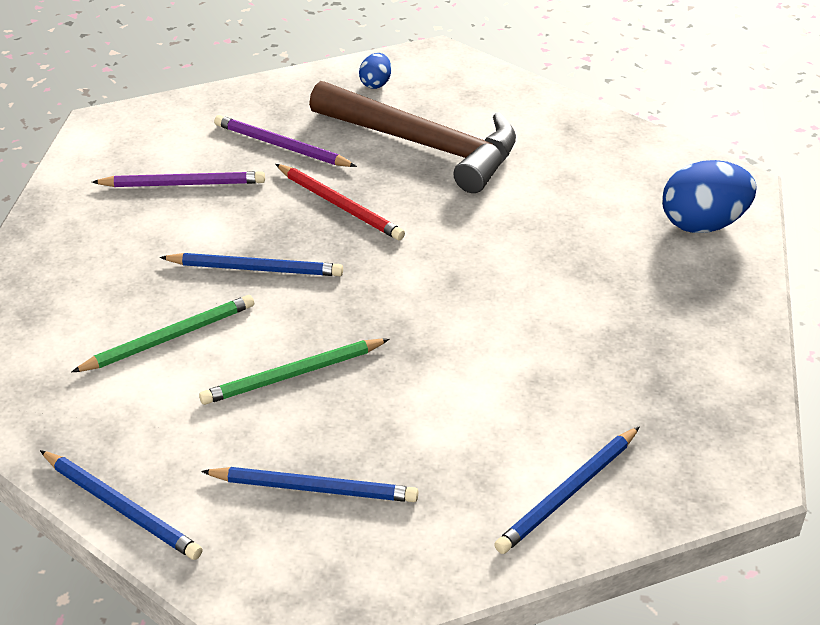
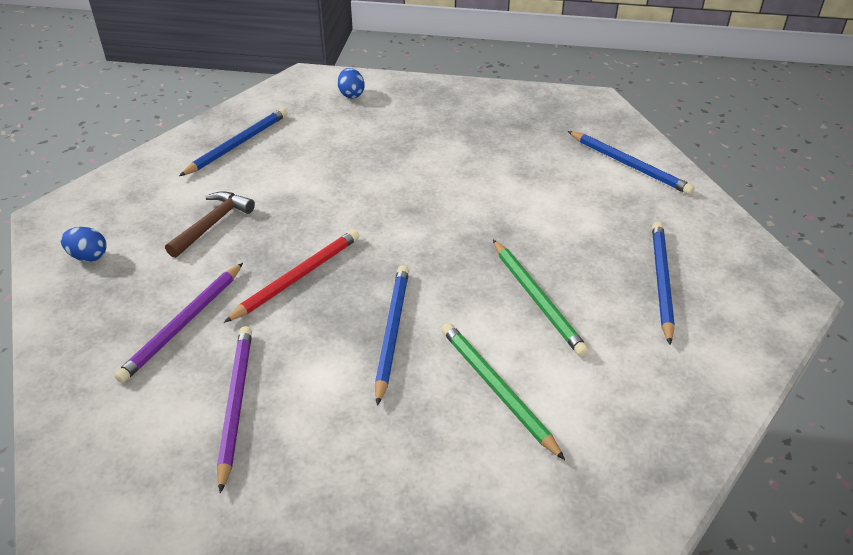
camera: 90 degrees left, 0 degrees up
(121, 507) = (720, 400): blue pencil -> blue pencil (237, 144)
(424, 145) = (212, 224): brown hammer -> brown hammer, size x0.47
(703, 224) = (351, 94): blue egg -> blue egg, size x0.51

